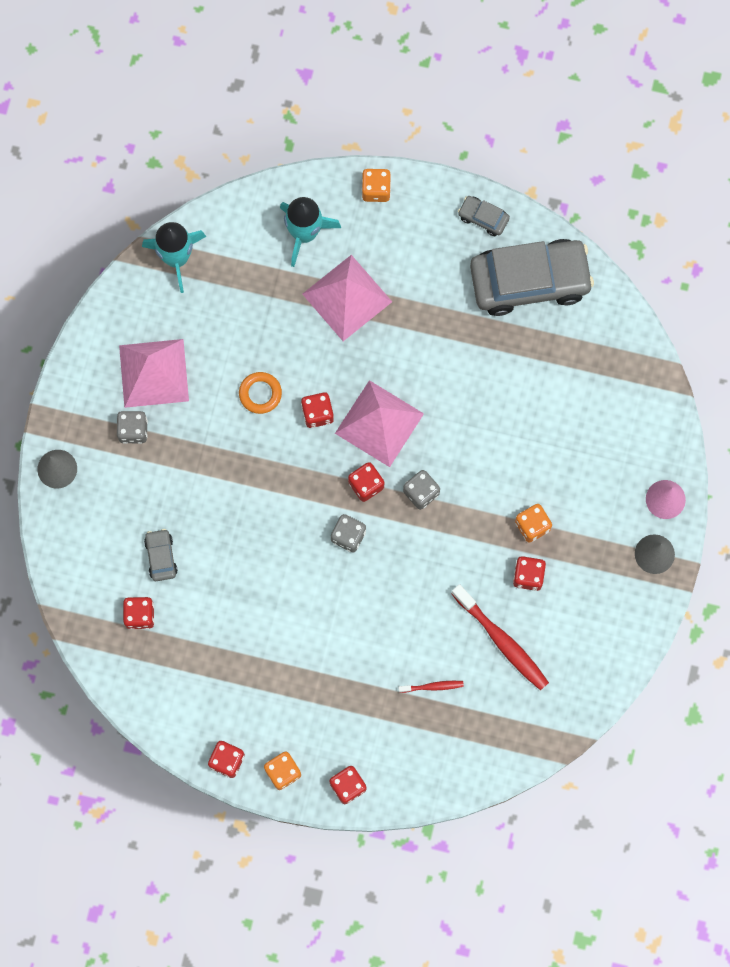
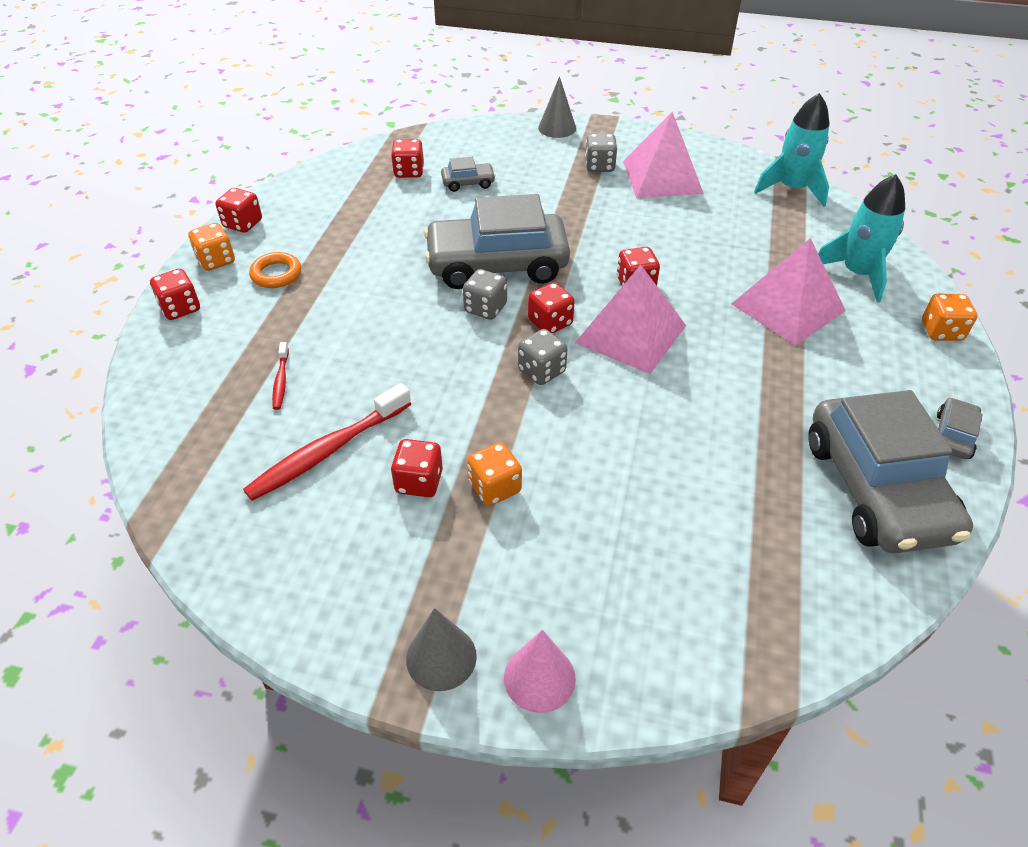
camera: 90 degrees right, 30 degrees down
(260, 394) = (652, 243): orange ring -> orange ring (276, 274)
(290, 527) = (497, 265): none -> grey car

